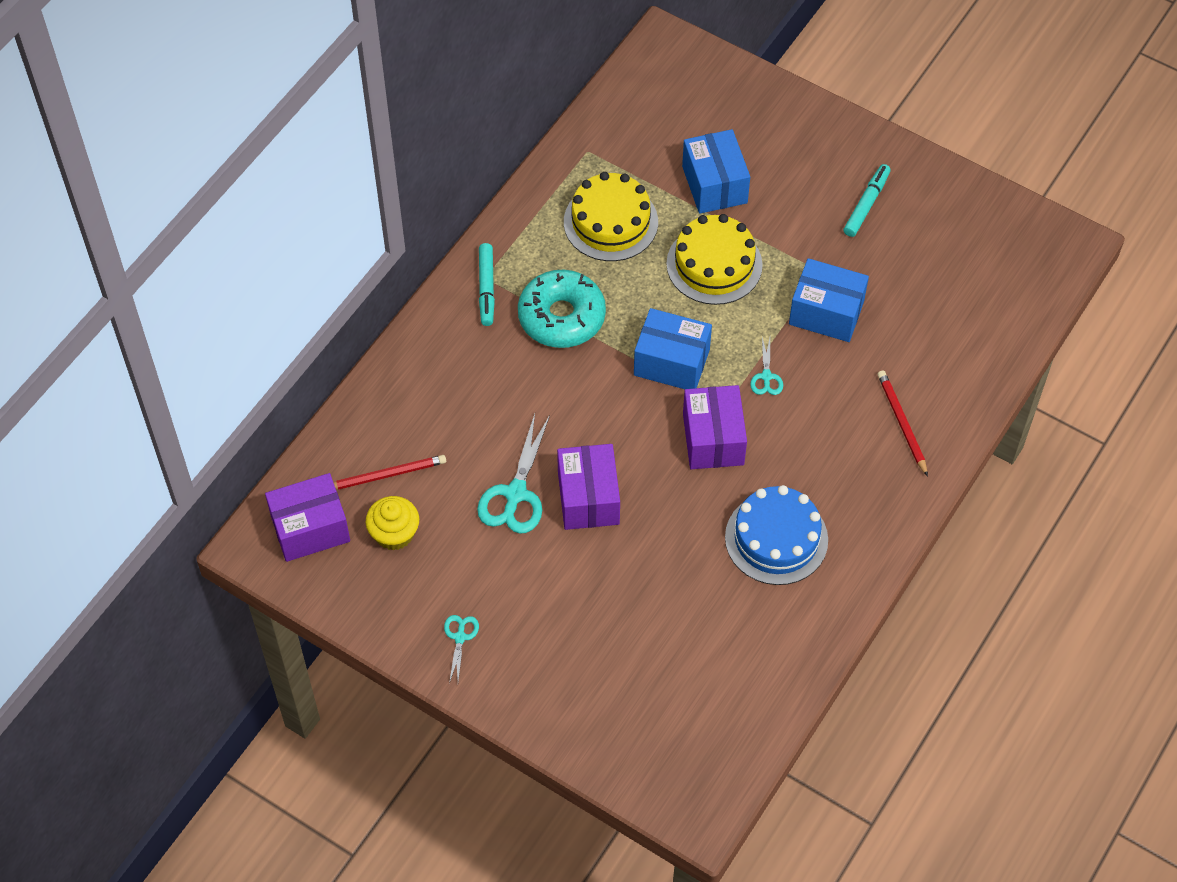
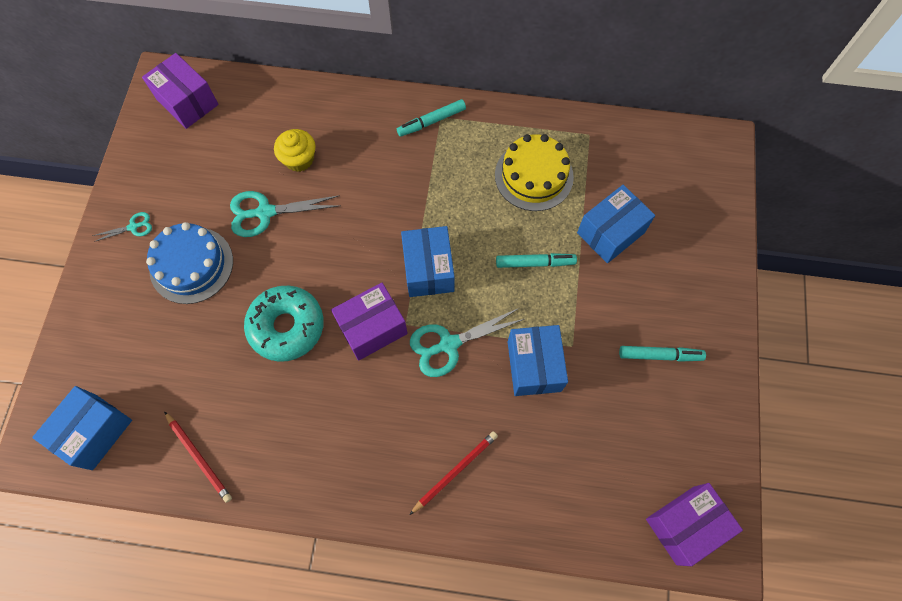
camera: 65 degrees right, 10 degrees up
(386, 475) = (248, 127): red pencil -> red pencil (199, 457)
(394, 533) = (202, 152): yellow cupcake -> yellow cupcake (299, 159)
(561, 317) = (431, 179): turquoise donut -> turquoise donut (287, 327)
(588, 498) = (281, 262): purple box -> purple box (685, 525)
(703, 745) = (94, 432): none -> blue box
(714, 264) = (535, 263): yellow cake -> turquoise marker
(766, 376) = (449, 344): turquoise scissors -> turquoise scissors, size x1.91
(776, 538) = (300, 413): blue cake -> blue cake (191, 265)

